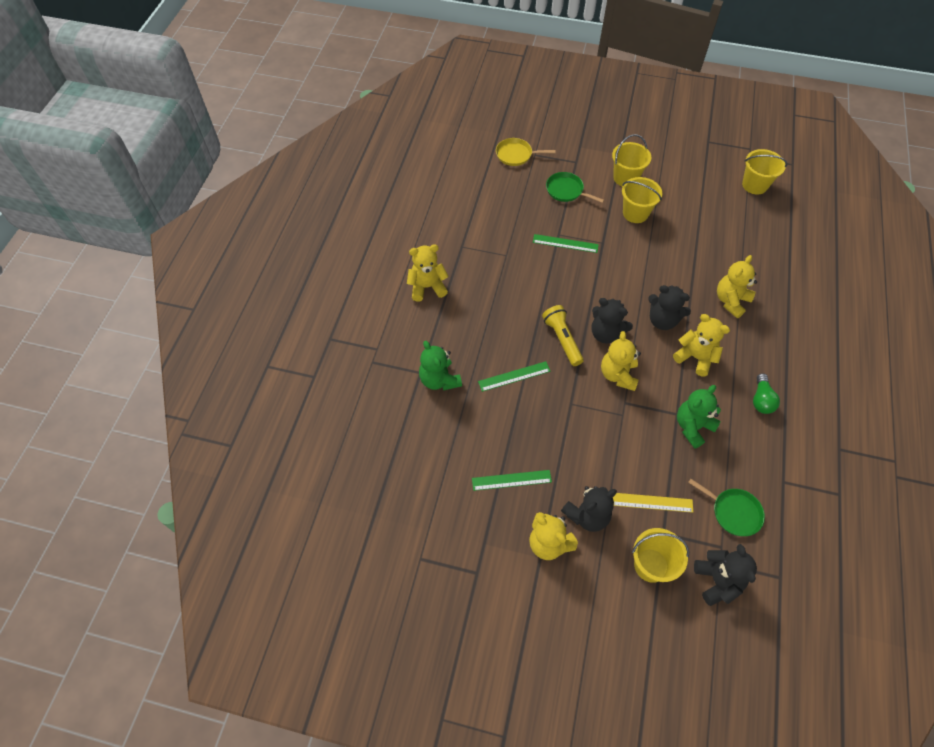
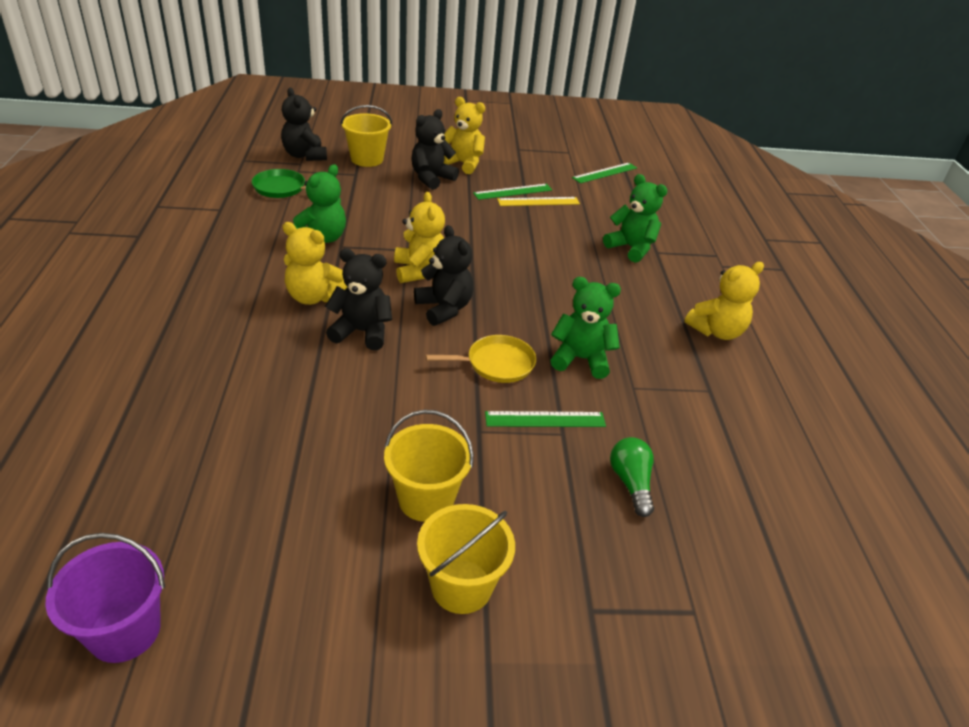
camera: 160 degrees right, 20 degrees down
(514, 376) = (547, 258): green ruler -> green ruler (605, 173)
(516, 155) = (735, 601): yellow pan -> yellow pan (497, 364)
(529, 279) = (581, 359): none -> green teddy bear
(562, 339) = (502, 296): yellow flashlight -> none
(566, 190) = (584, 526): green pan -> none
(606, 333) = (444, 308): black teddy bear -> black teddy bear turned 45 degrees clockwise
(652, 502) = (368, 189): yellow ruler -> yellow ruler (538, 201)
(731, 301) = (246, 369): yellow teddy bear -> none
(754, 185) = (124, 631): yellow bucket -> purple bucket
(761, 400) = (227, 266): green light bulb -> green light bulb (631, 483)

